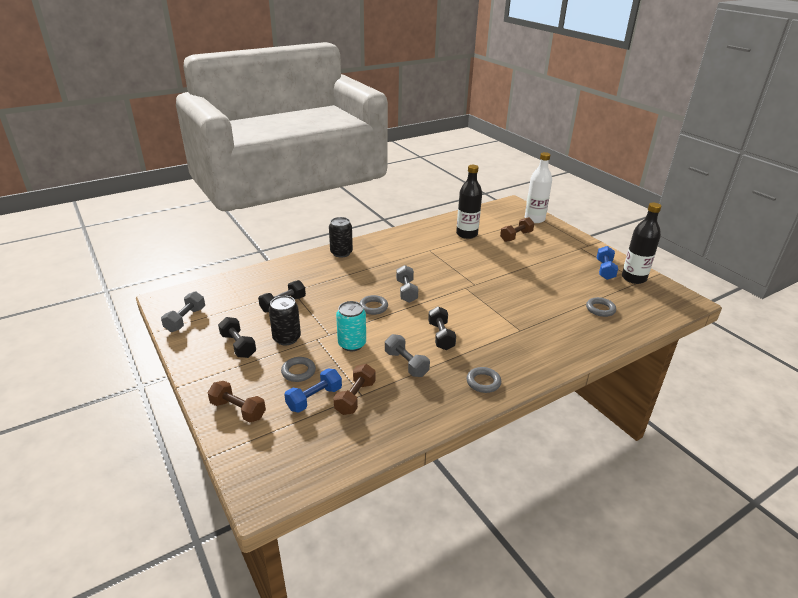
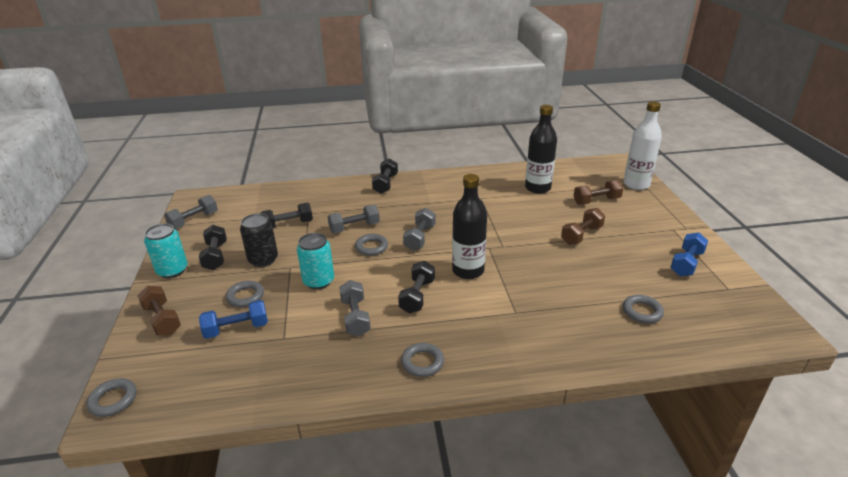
camera: 25 degrees right, 0 degrees up
(207, 367) = (172, 270): none -> turquoise can
(255, 484) = (113, 400): none -> grey ring
(341, 253) = (385, 184): black can -> black dumbbell
(345, 294) = (354, 228): none -> grey dumbbell
(355, 397) = (275, 339): brown dumbbell -> brown dumbbell (581, 235)
(633, 278) = (721, 282): black bottle -> black bottle (468, 271)

